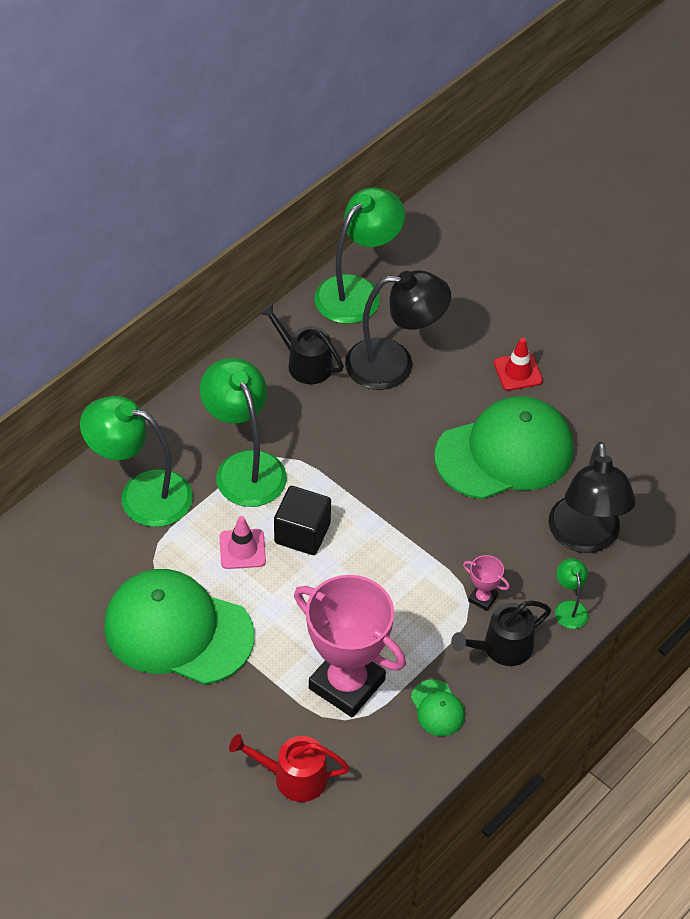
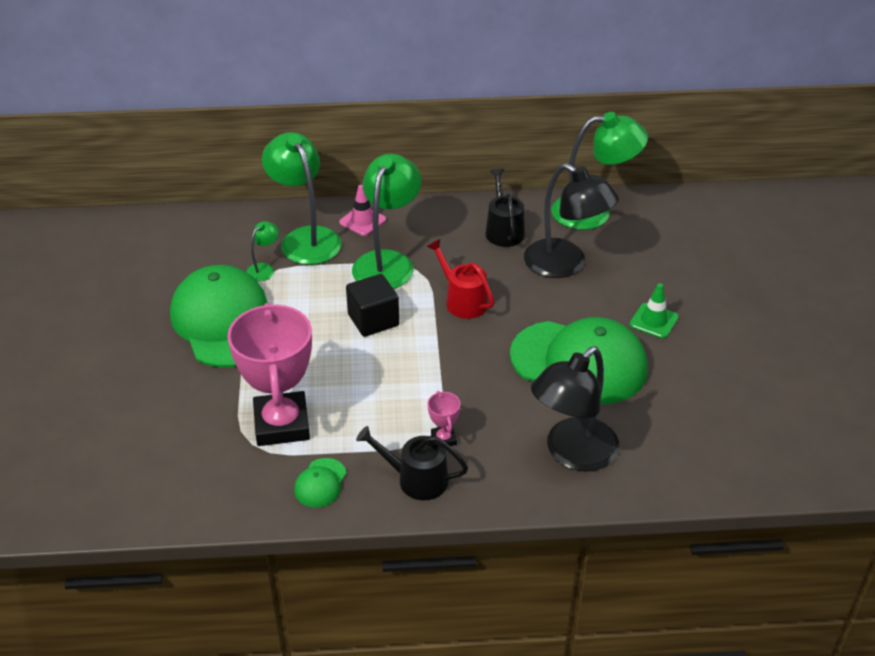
camera: 45 degrees right, 10 degrees down
(242, 549) = (324, 304): pink traffic cone -> pink traffic cone (362, 221)
(294, 777) = (174, 453): red watering can -> red watering can (463, 301)
(518, 372) = (654, 321): red traffic cone -> green traffic cone
(569, 608) = (500, 490): green lamp -> green lamp (264, 269)

